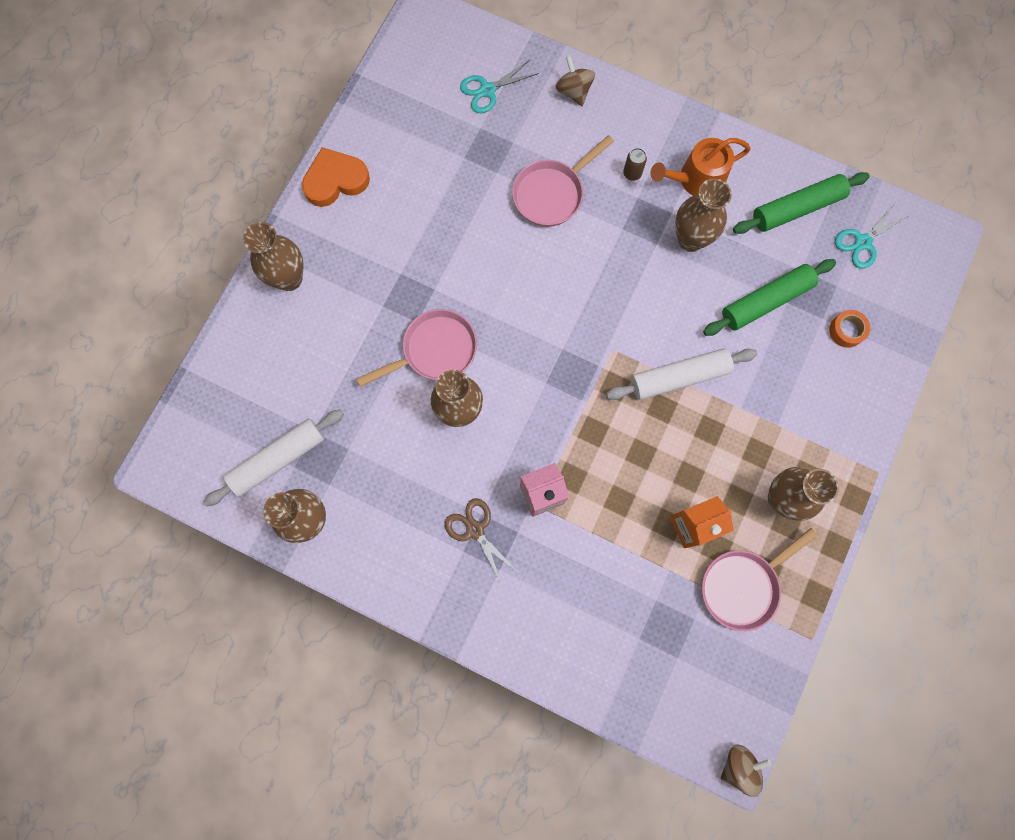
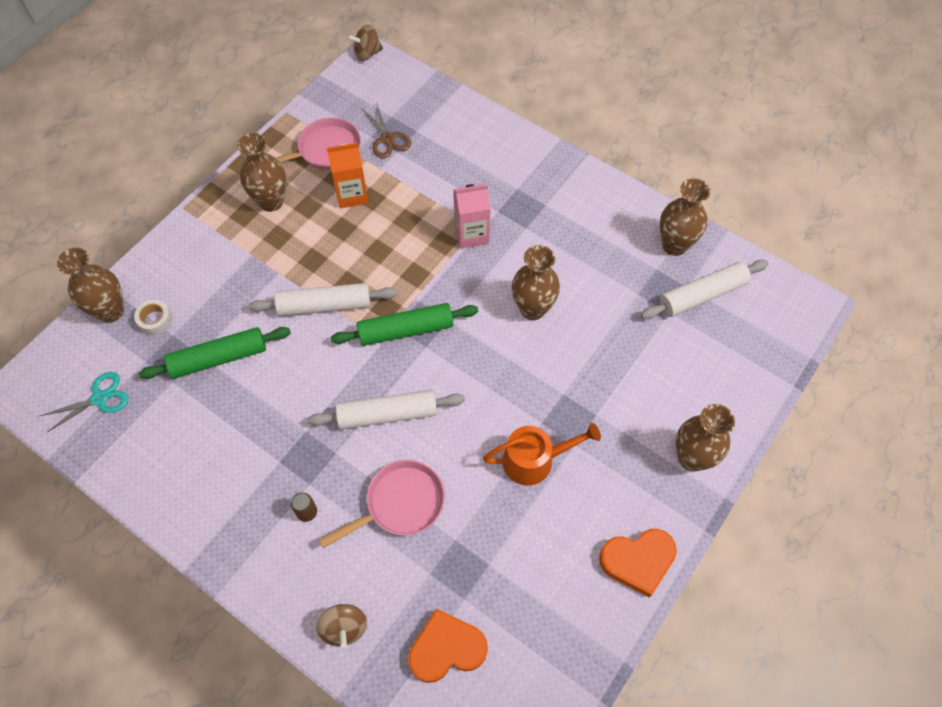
camera: 170 degrees left, 15 degrees down
(435, 350) = (548, 364): pink pan -> none
(475, 530) = (533, 217): brown scissors -> brown scissors (387, 139)
(487, 90) = (446, 648): turquoise scissors -> orange heart
(583, 272) = (387, 414): none -> white rolling pin
(690, 239) = (269, 430): brown vase -> brown vase (111, 311)
(696, 179) = (240, 493): orange watering can -> orange watering can (534, 460)
(797, 208) = (149, 444): green rolling pin -> green rolling pin (406, 330)
(846, 330) = (155, 320): orange tape -> white tape

